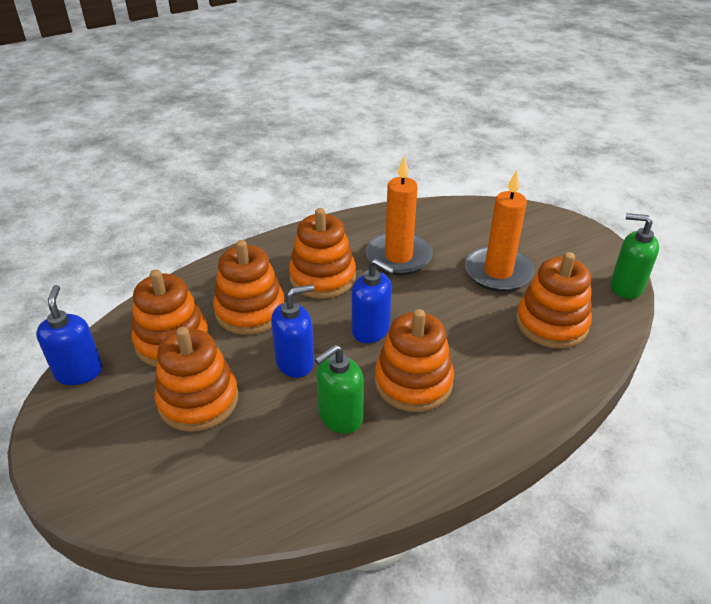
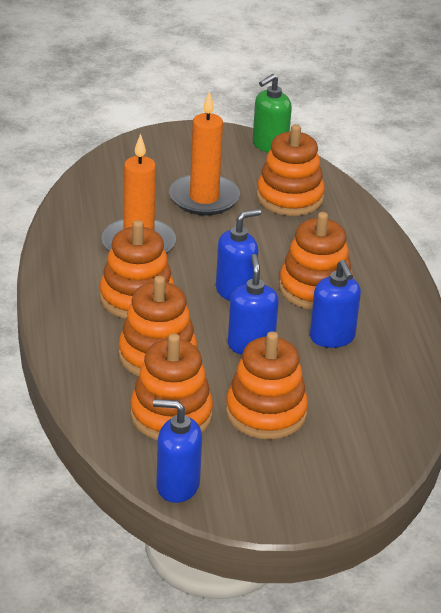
camera: 70 degrees left, 5 degrees down
(340, 417) = (332, 337): green soap dispenser -> blue soap dispenser

